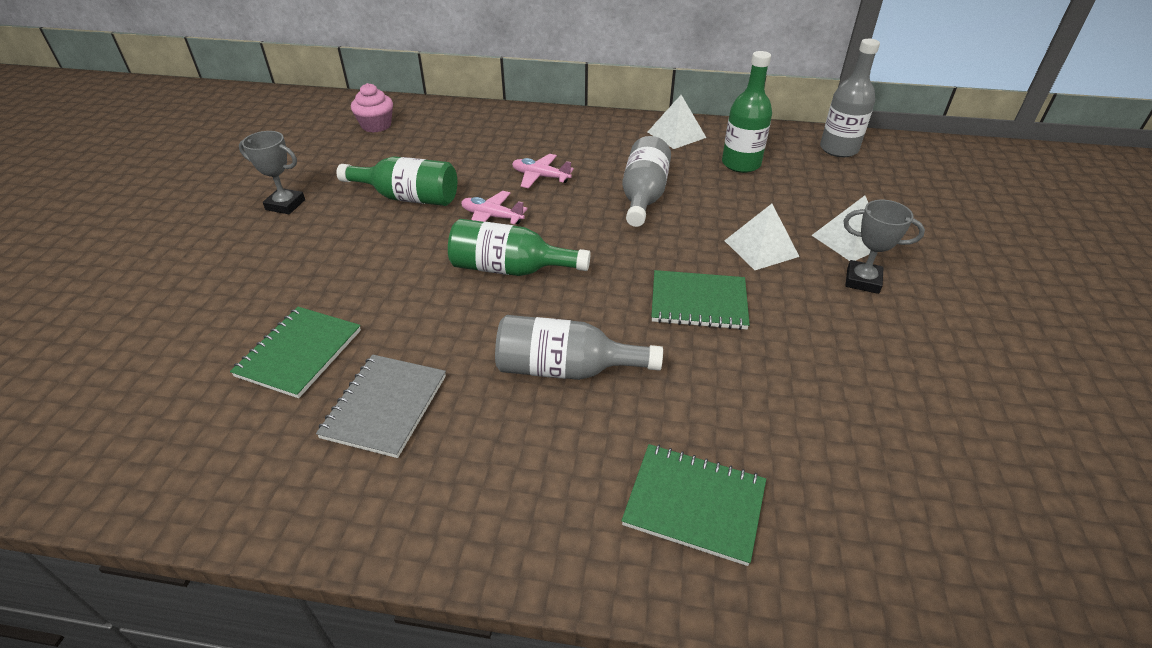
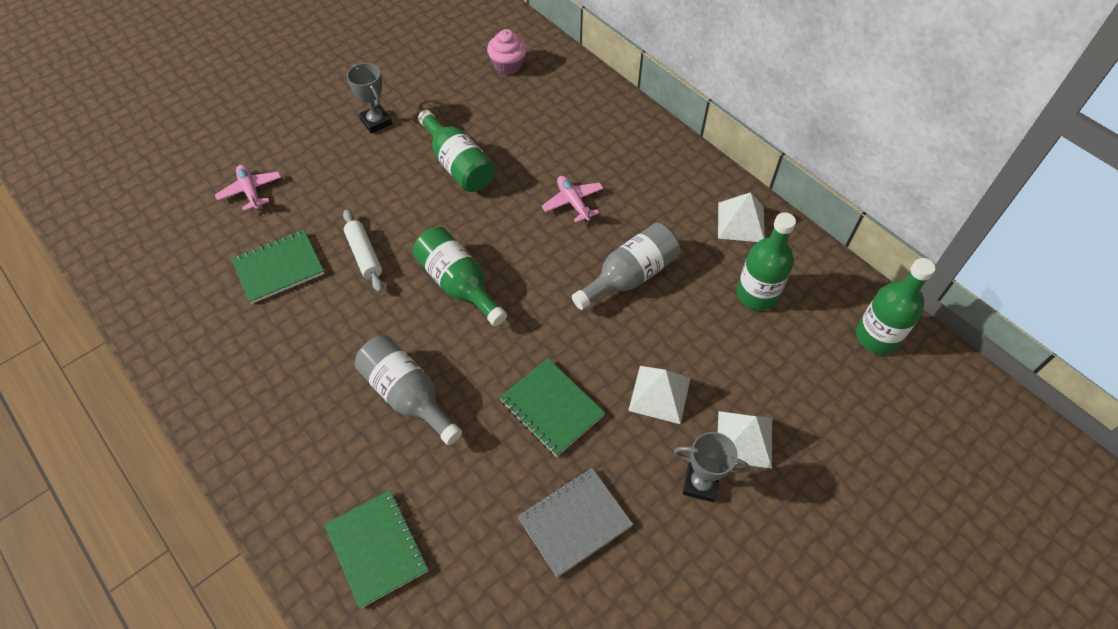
camera: 40 degrees right, 15 degrees up
(385, 406) = (287, 344): grey notebook -> grey notebook (574, 522)
(389, 296) = (364, 255): none -> white rolling pin
(492, 217) = (496, 223): pink plane -> pink plane (251, 191)
(838, 149) = (876, 337): grey bottle -> green bottle
(862, 281) = (700, 483): grey trophy -> grey trophy turned 45 degrees counterclockwise

